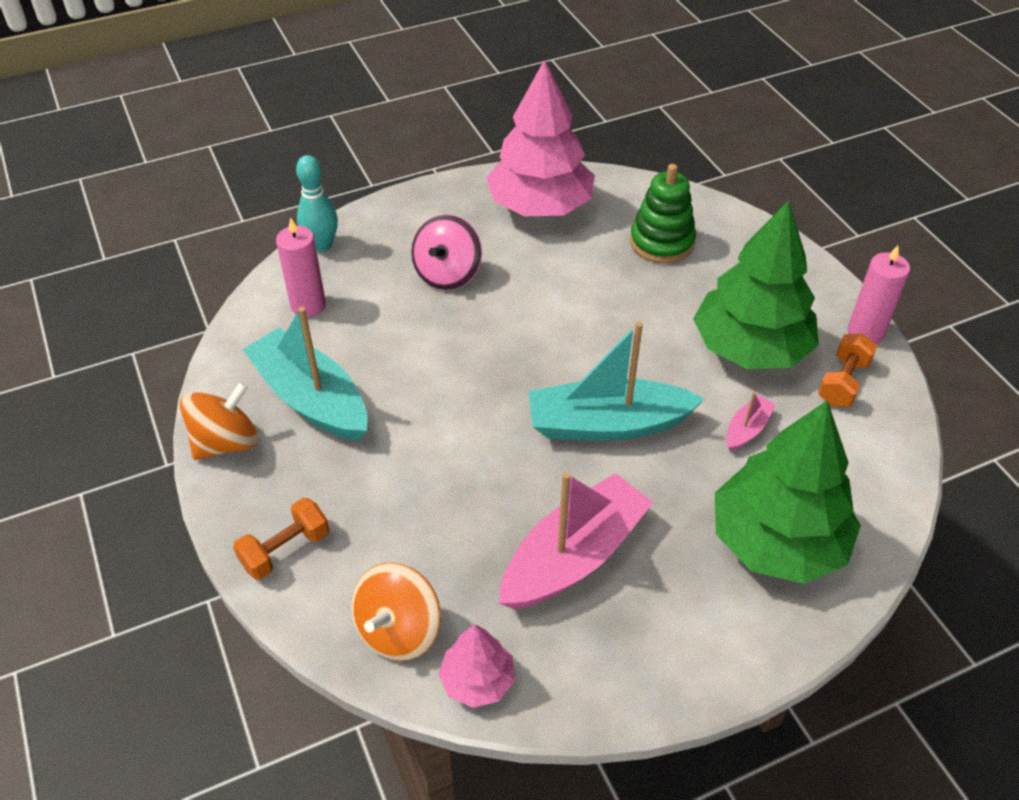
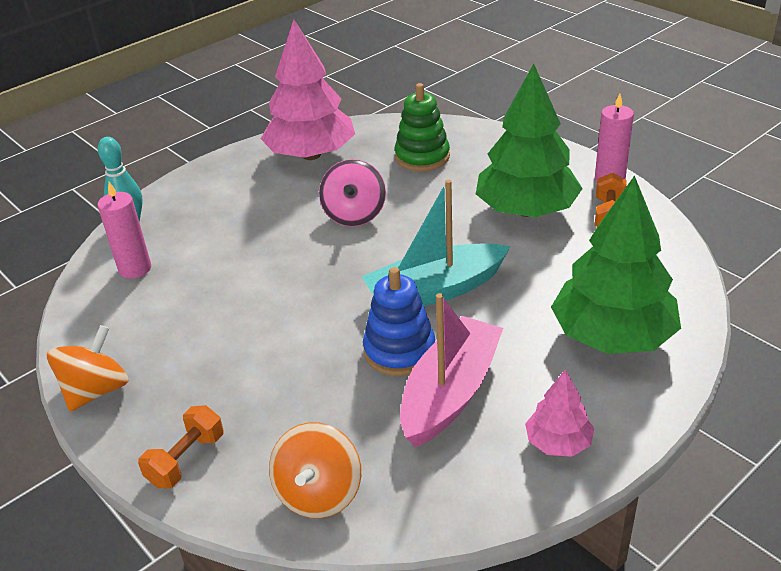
camera: 15 degrees left, 10 degrees down
(311, 398) = (164, 337): turquoise boat -> none
(447, 274) = (252, 218): pink spinning top -> pink spinning top (354, 214)
(477, 680) = (407, 511): pink tree -> pink tree (558, 442)
(540, 488) = (399, 351): none -> blue stacking toy
(747, 429) = (550, 265): pink boat -> none

